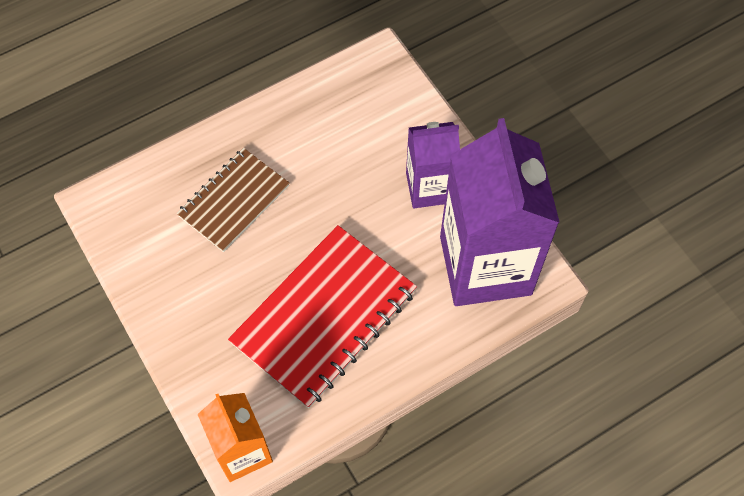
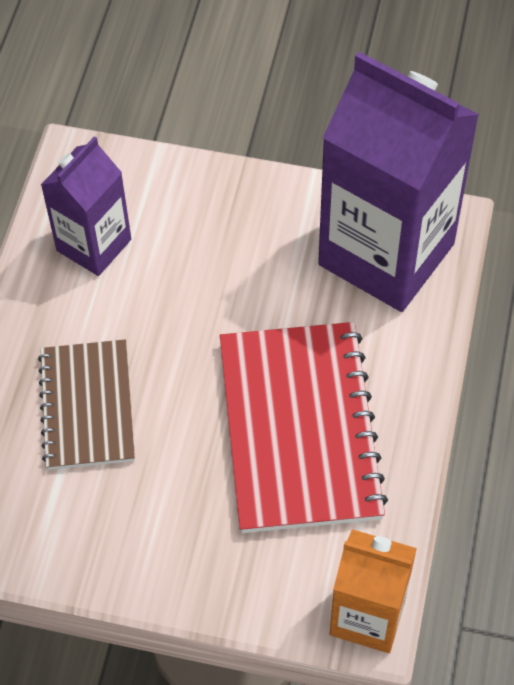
camera: 45 degrees left, 5 degrees down
(429, 187) = (259, 232): purple carton -> purple carton (94, 245)

